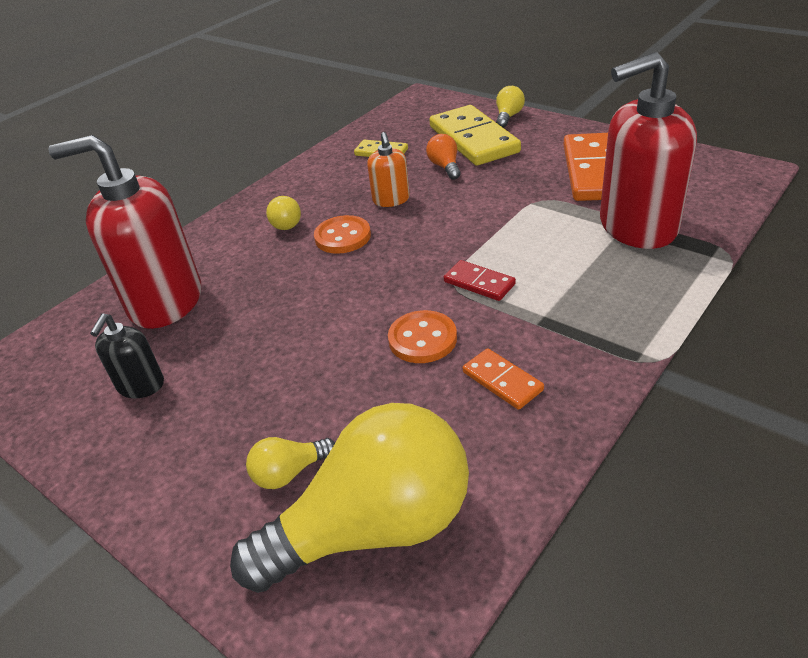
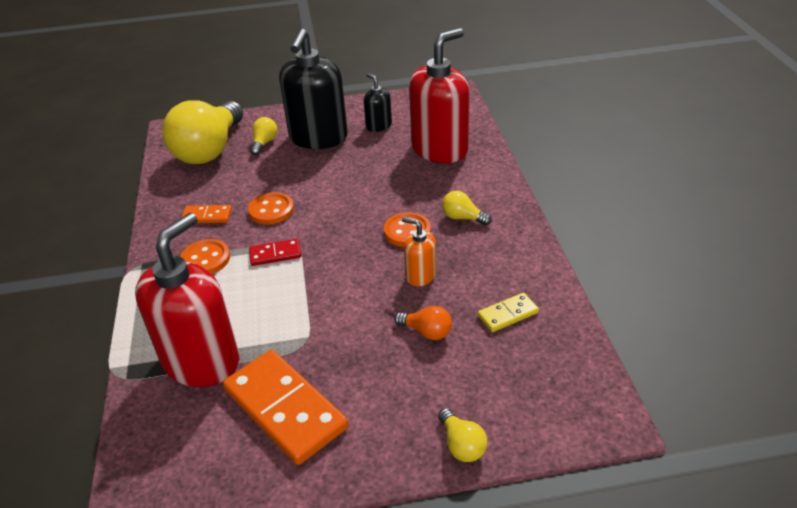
camera: 130 degrees right, 0 degrees up
(223, 422) = (318, 138): none -> black soap dispenser
(473, 140) = (449, 382): yellow domino -> none
(555, 320) = (205, 259): none -> orange button

